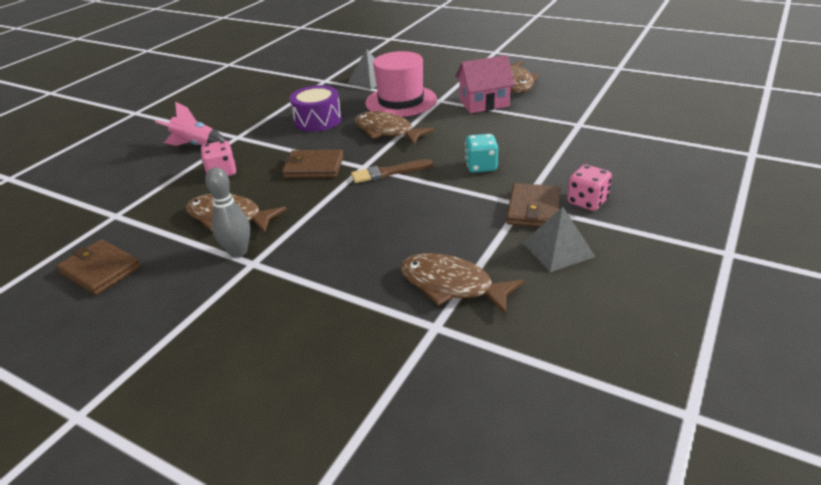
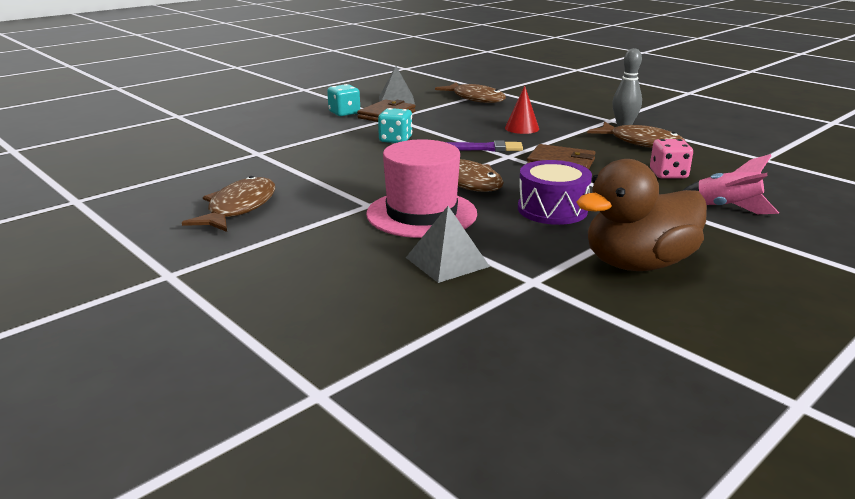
camera: 165 degrees left, 10 degrees down
(100, 270) = (736, 131): brown wallet -> none
(270, 98) = (638, 264): none -> brown duck
(361, 217) = (522, 128): none -> red cone
(388, 172) = (485, 148): brown brush -> purple brush
(484, 103) = (318, 190): pink house -> none
(587, 201) = (344, 113): pink dice -> turquoise dice

